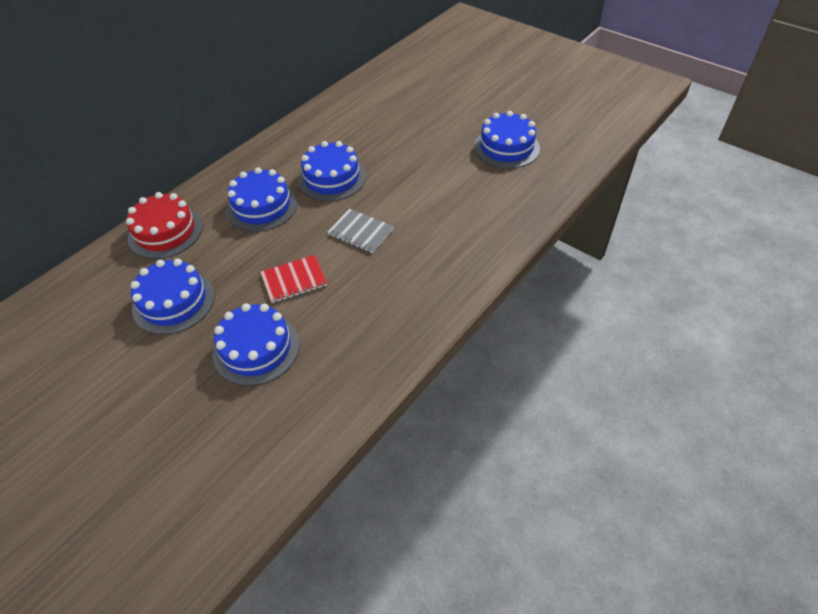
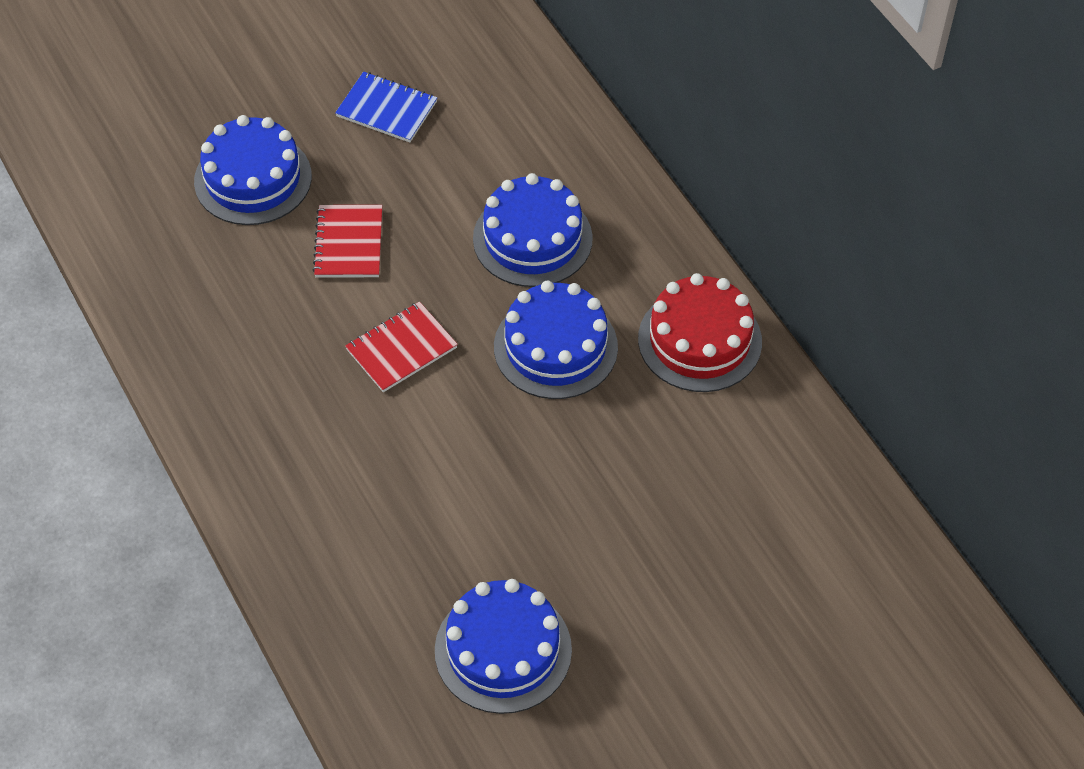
camera: 110 degrees right, 5 degrees up
(165, 232) = (536, 116): red cake -> red cake (699, 340)
(173, 302) = (386, 109): blue cake -> blue notebook
(361, 232) = (401, 349): grey notebook -> red notebook

